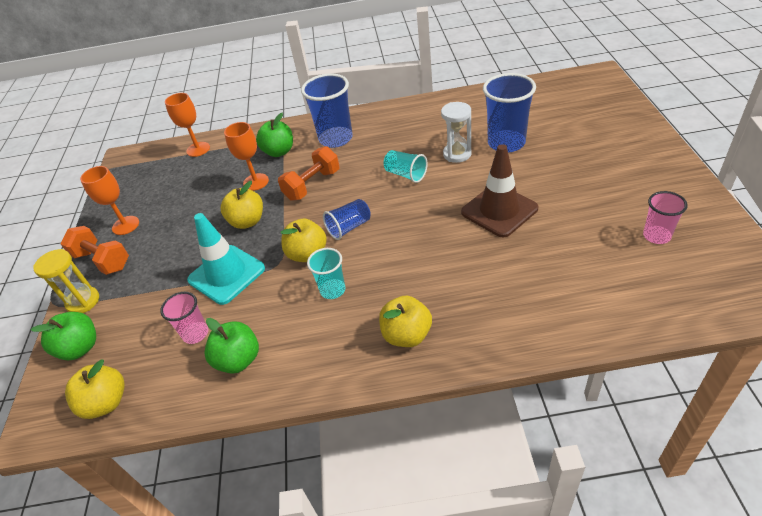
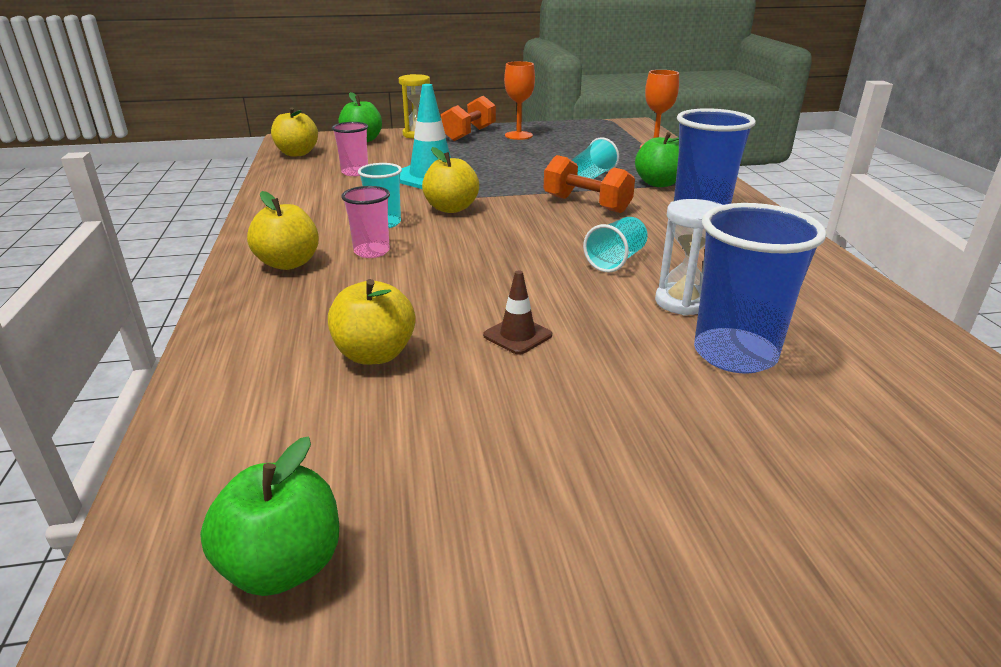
camera: 80 degrees right, 15 degrees down
(238, 360) = (310, 190): green apple -> green apple (283, 565)
(247, 221) = (516, 178): yellow apple -> yellow apple (375, 354)
(256, 182) = (592, 177): orange goblet -> turquoise cup
(349, 227) = (495, 227): blue cup -> none
(499, 210) = (517, 335): brown traffic cone -> brown traffic cone, size x0.49
(656, 236) = (399, 532): pink cup -> pink cup (372, 251)

